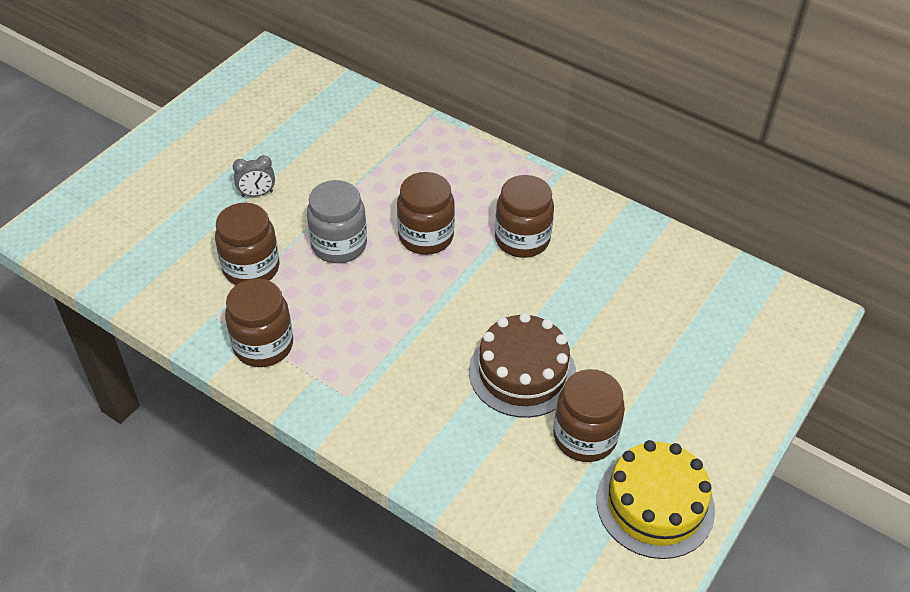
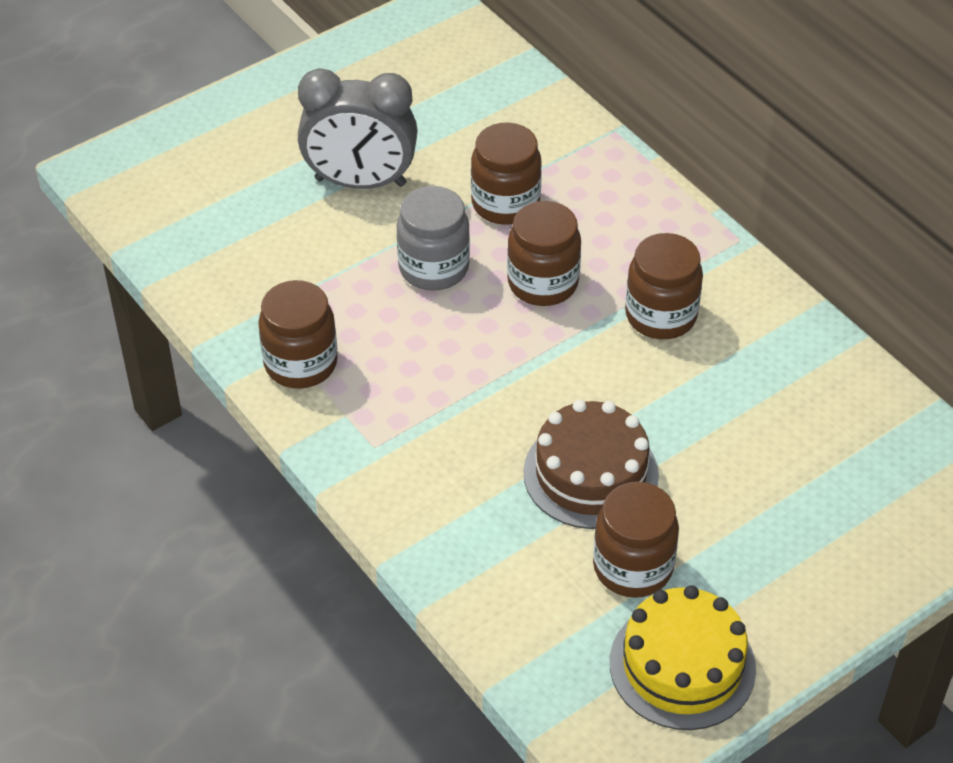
camera: 20 degrees right, 0 degrees up
(251, 268) = (320, 270): brown jar -> brown jar (505, 203)
(257, 194) = (360, 182): grey clock -> grey clock, size x2.31

